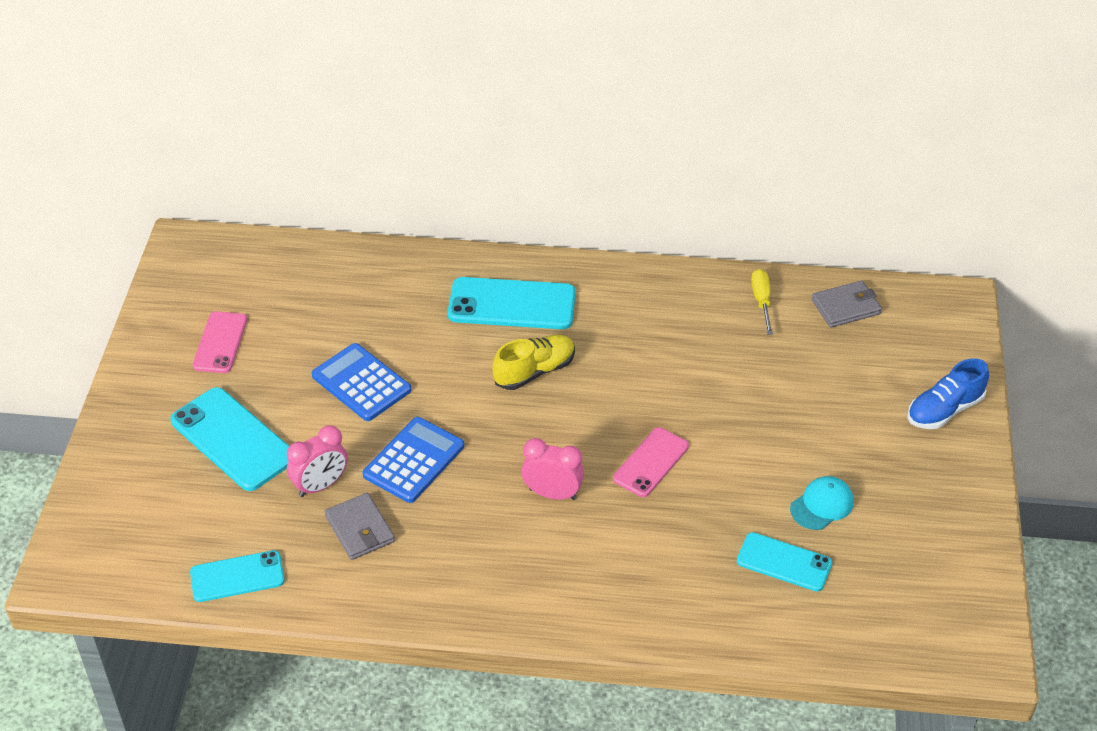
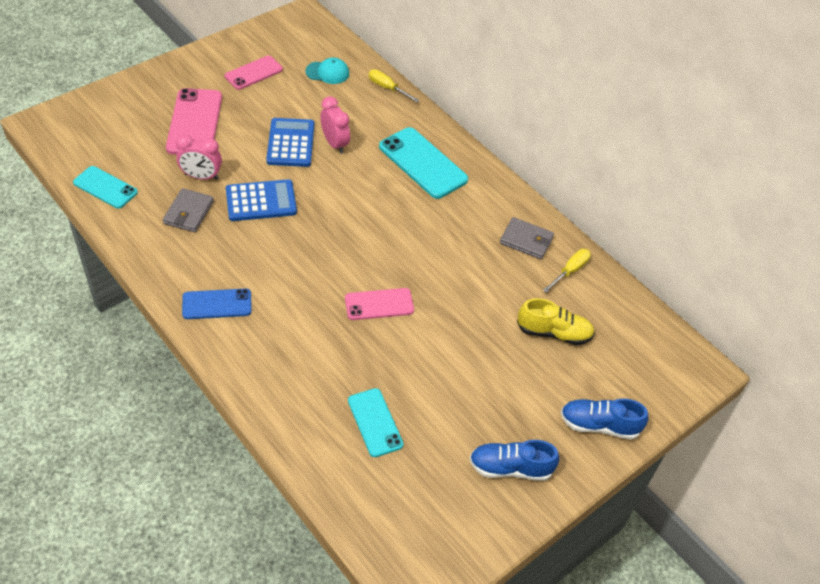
camera: 40 degrees right, 5 degrees up
(233, 439) = (195, 122): turquoise phone -> pink phone
(378, 257) = (387, 88): none -> yellow screwdriver
(512, 587) = (217, 304): none -> blue phone
(534, 371) = (385, 206): yellow shoe -> yellow shoe (554, 333)
(552, 494) = (304, 276): pink clock -> pink clock (335, 144)
(822, 505) = (442, 411): turquoise cap -> turquoise cap (327, 72)
(846, 307) = (620, 315): grey wallet -> grey wallet (526, 240)
(928, 502) = (510, 468): none -> blue shoe

